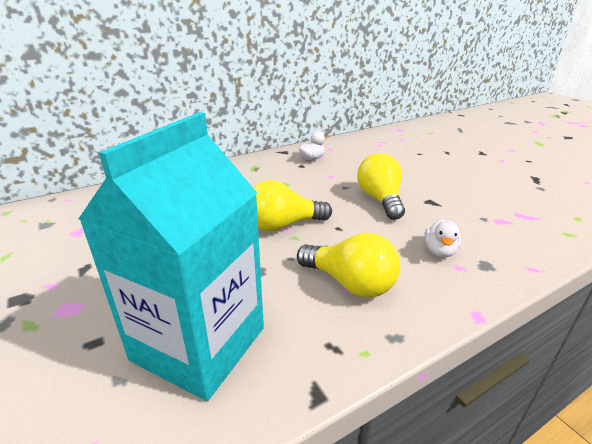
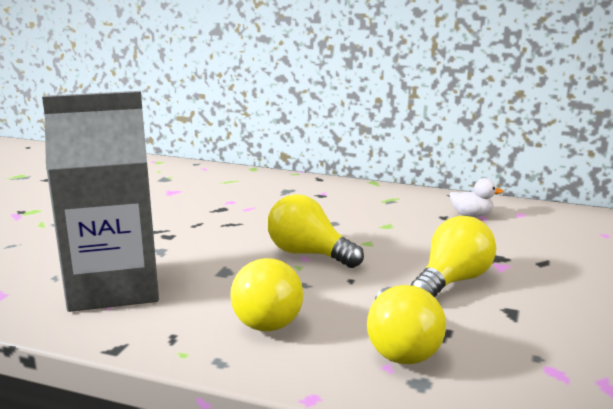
camera: 50 degrees right, 10 degrees down
(199, 343) = (114, 286): turquoise carton -> grey carton
(439, 251) = (400, 346): white duck -> yellow light bulb

